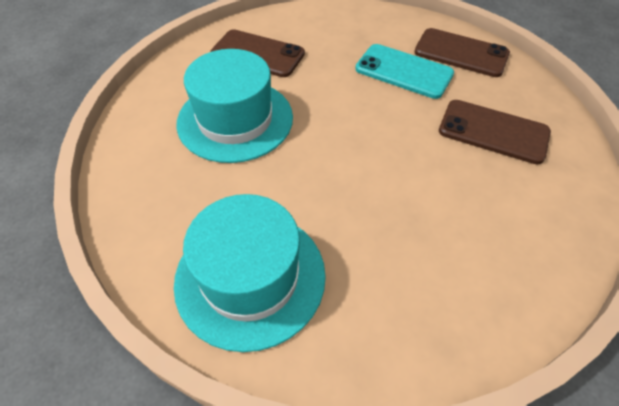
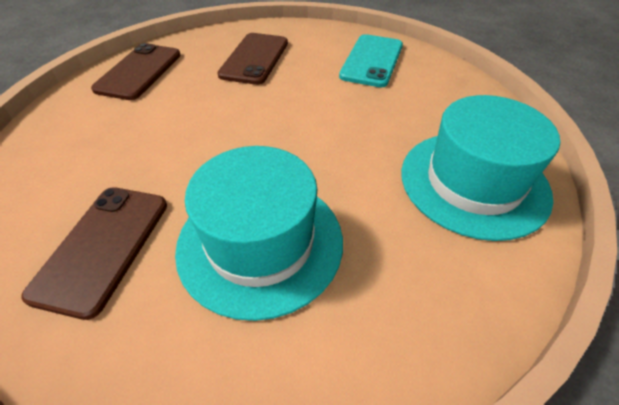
camera: 100 degrees left, 5 degrees down
(403, 71) = (166, 106): turquoise phone -> turquoise phone (372, 61)

